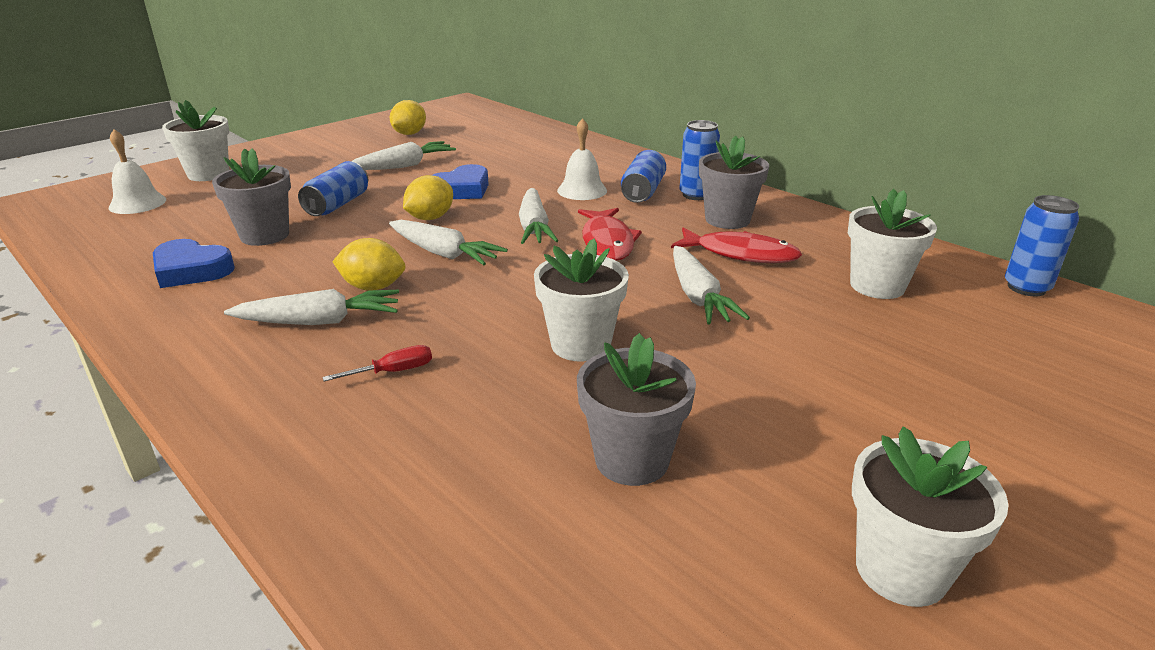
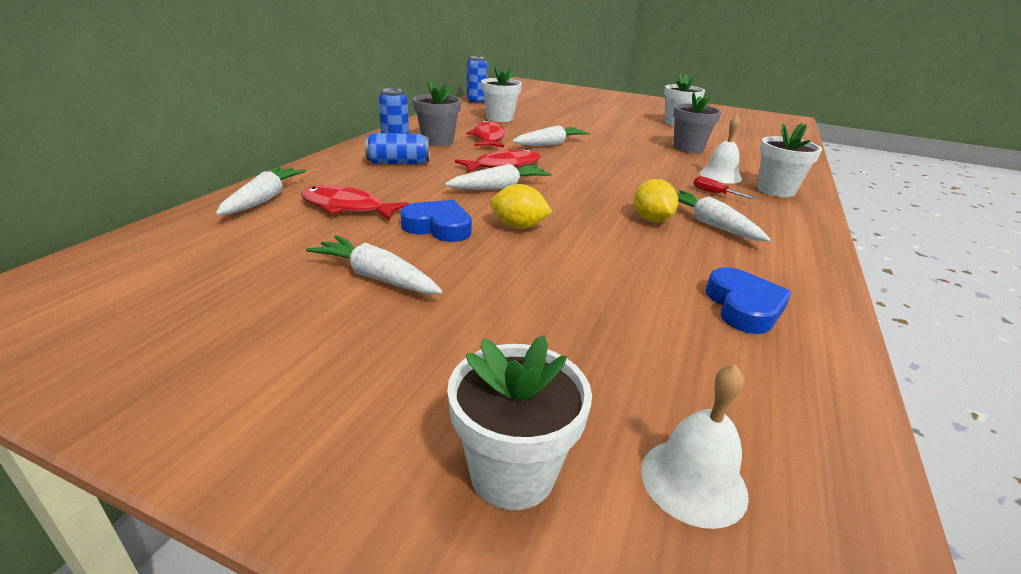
camera: 115 degrees left, 0 degrees up
(265, 235) = (640, 297): grey flower pot -> none
(337, 205) = (530, 282): blue can -> none
(409, 134) = (208, 315): yellow lemon -> none
(444, 253) = (576, 208): white carrot -> white carrot (264, 199)
(531, 165) = (347, 207): none -> red fish
(580, 344) = (629, 161): white flower pot -> white flower pot (776, 190)
(582, 190) = (408, 181): white bell -> white bell (720, 176)

